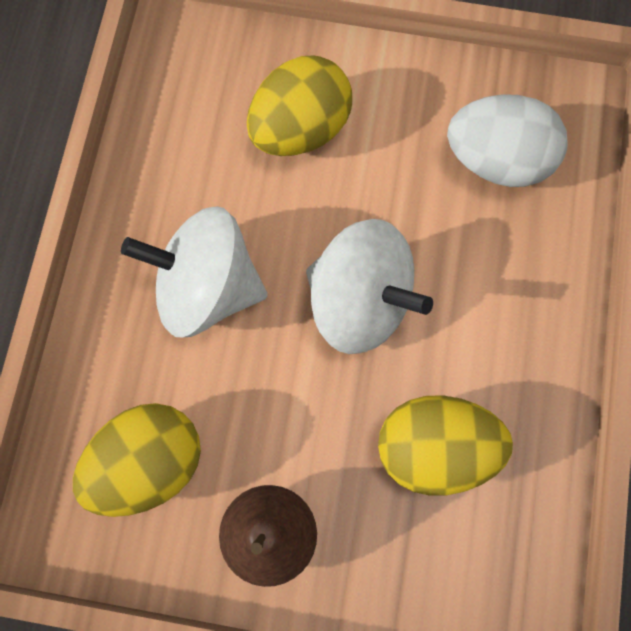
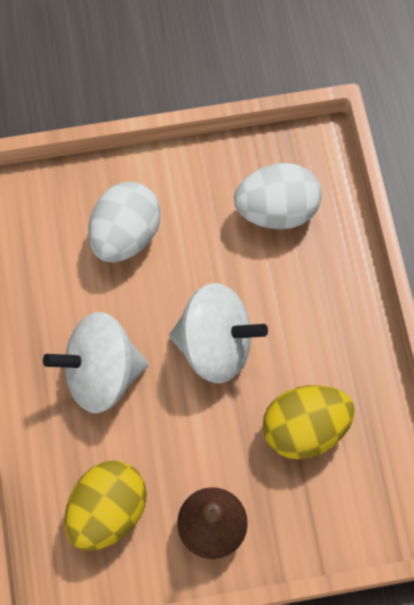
camera: 20 degrees left, 5 degrees down
(300, 129) = (125, 235): yellow egg -> white egg

